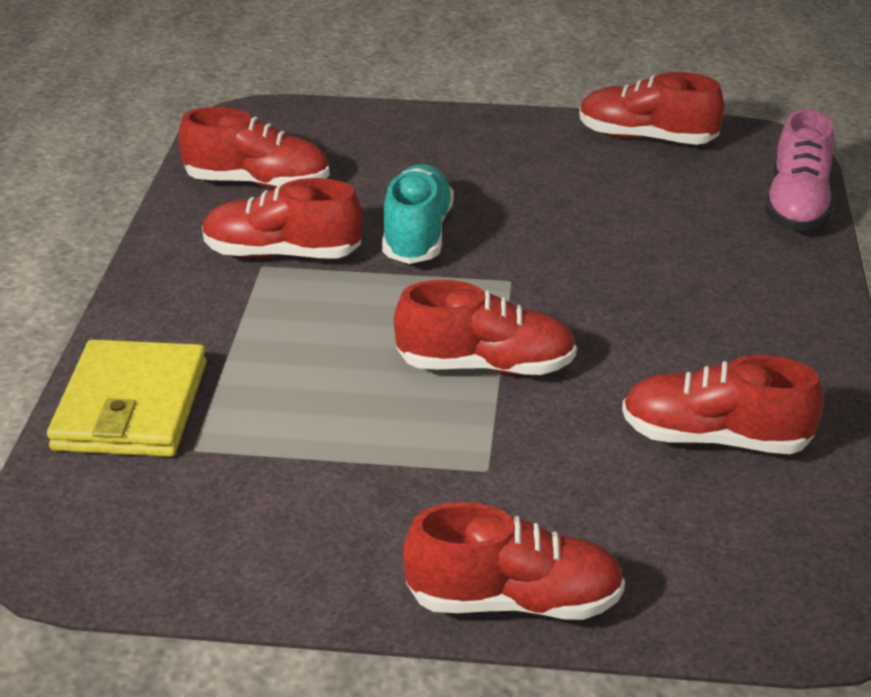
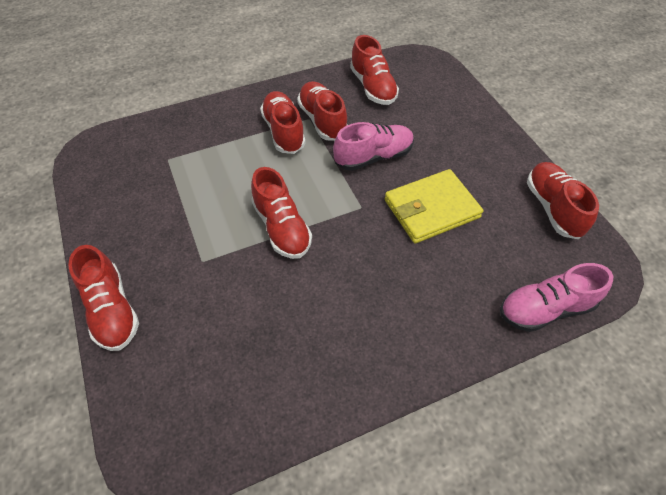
camera: 60 degrees right, 20 degrees up
(131, 406) = (185, 129): yellow wallet -> yellow wallet (431, 209)
(417, 235) = (373, 157): turquoise shoe -> pink shoe
(714, 439) = (276, 348): red shoe -> red shoe (283, 131)

